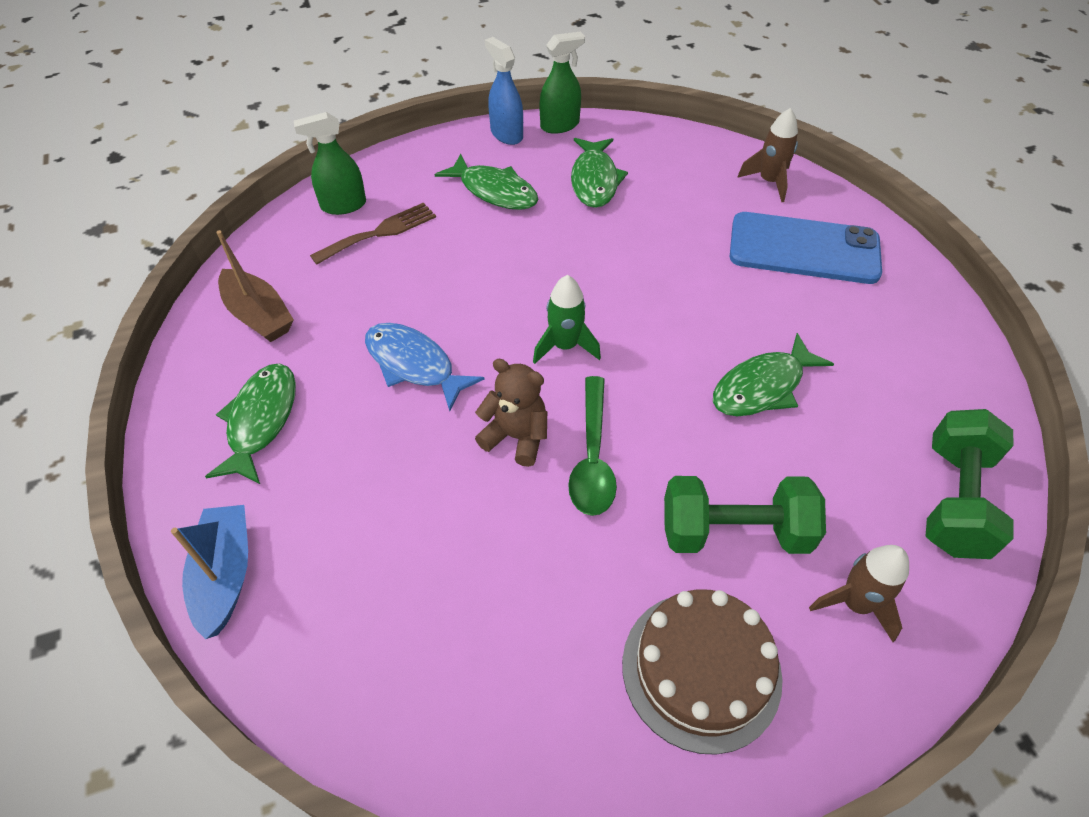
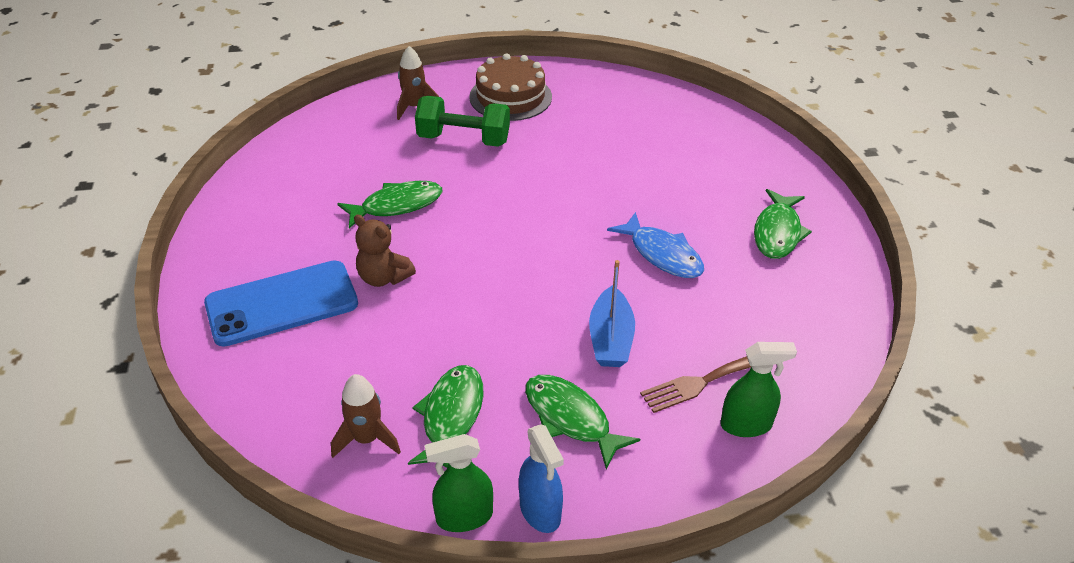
camera: 170 degrees left, 10 degrees down
(225, 575) = (775, 158): blue boat -> blue boat (610, 339)
(259, 315) = (804, 312): brown boat -> none
(516, 437) = (588, 200): brown teddy bear -> brown teddy bear (383, 277)
(565, 346) = (536, 251): green rocket -> none
(592, 458) = (538, 182): green spoon -> none
(769, 182) = (257, 384): brown rocket -> brown rocket (367, 439)
(804, 249) = (282, 303): blue phone -> blue phone turned 45 degrees counterclockwise
(954, 500) = (320, 136): green dumbbell -> none

